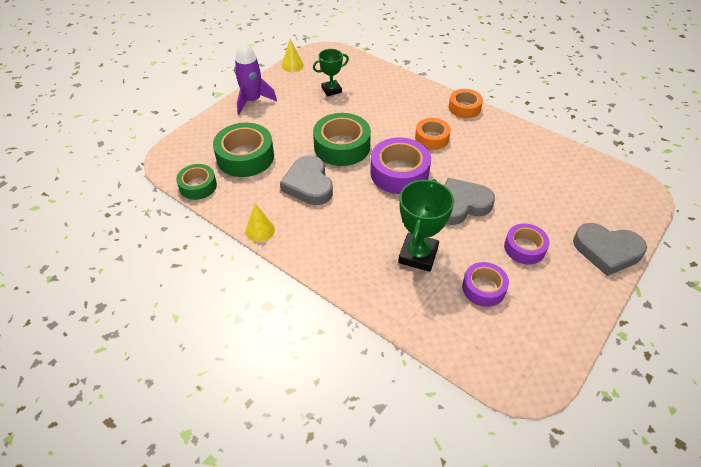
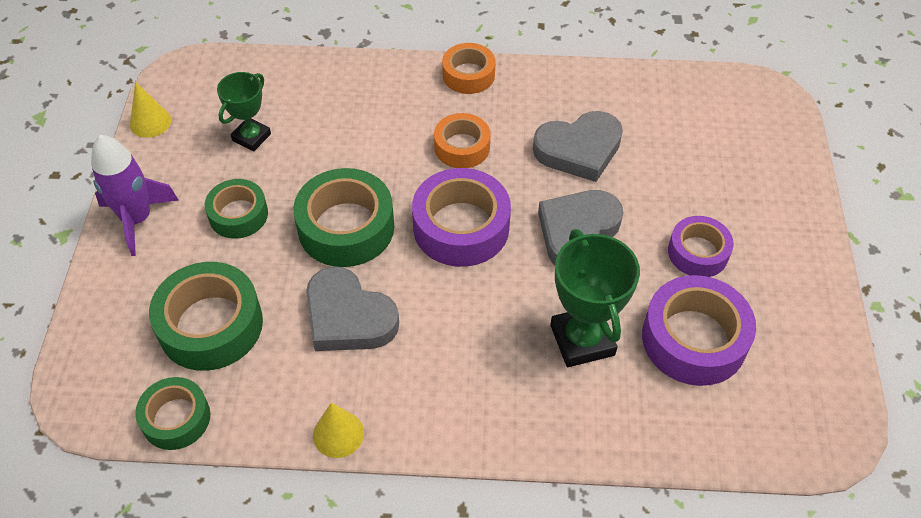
camera: 35 degrees left, 5 degrees up
(297, 119) = (238, 215): none -> green tape
(483, 288) = (694, 339): purple tape -> purple tape, size x1.63
(607, 251) = (787, 202): grey heart -> grey heart (579, 150)

